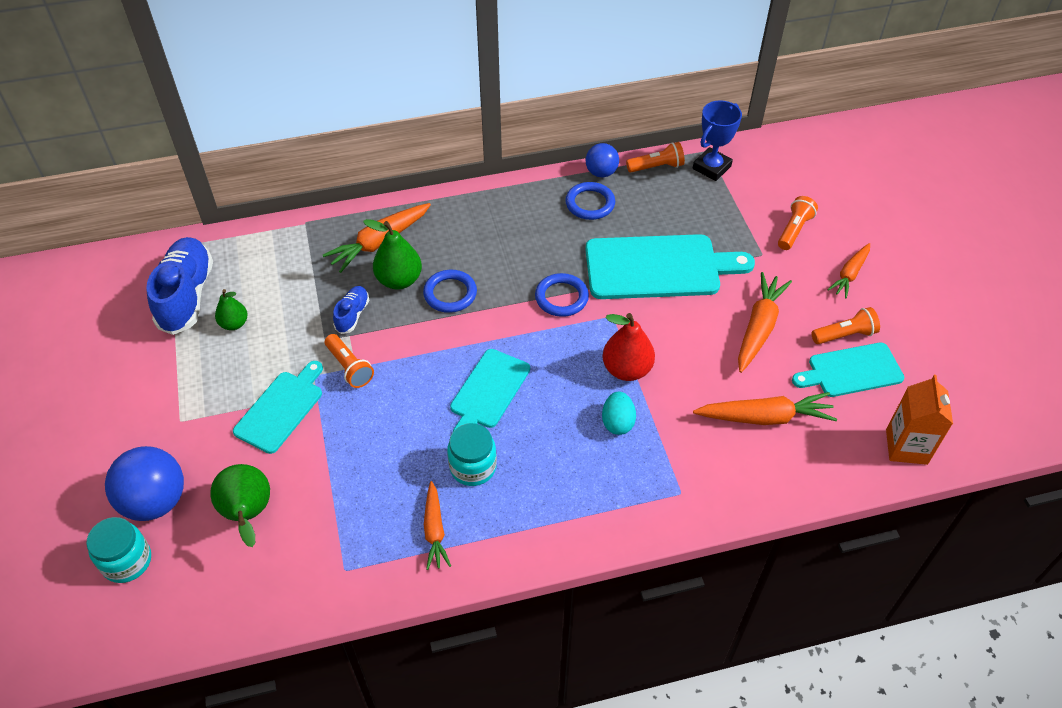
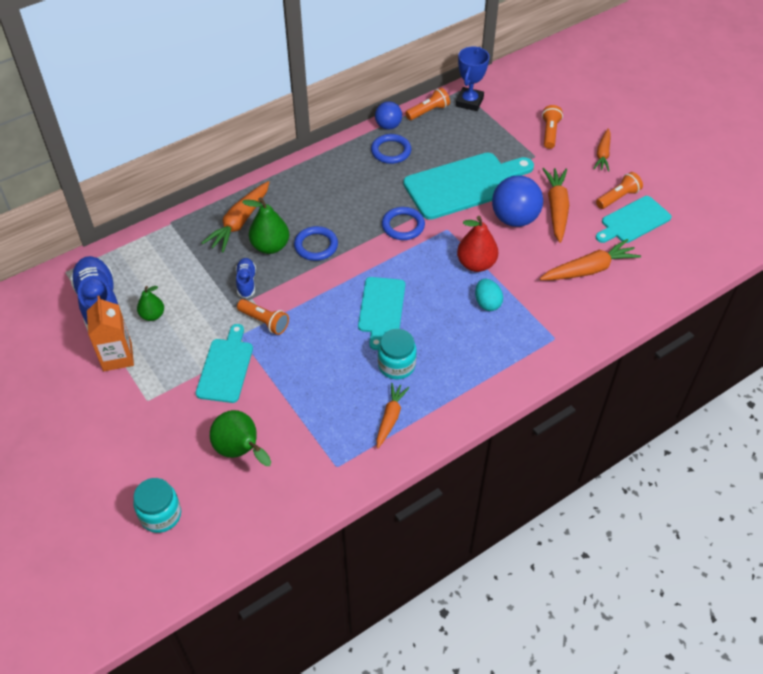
camera: 20 degrees left, 0 degrees up
(155, 501) = (160, 465): blue ball -> blue ball (514, 219)
(434, 530) = (390, 418): orange carrot -> orange carrot turned 135 degrees counterclockwise
(906, 447) = (692, 262): orange carton -> orange carton (117, 356)

